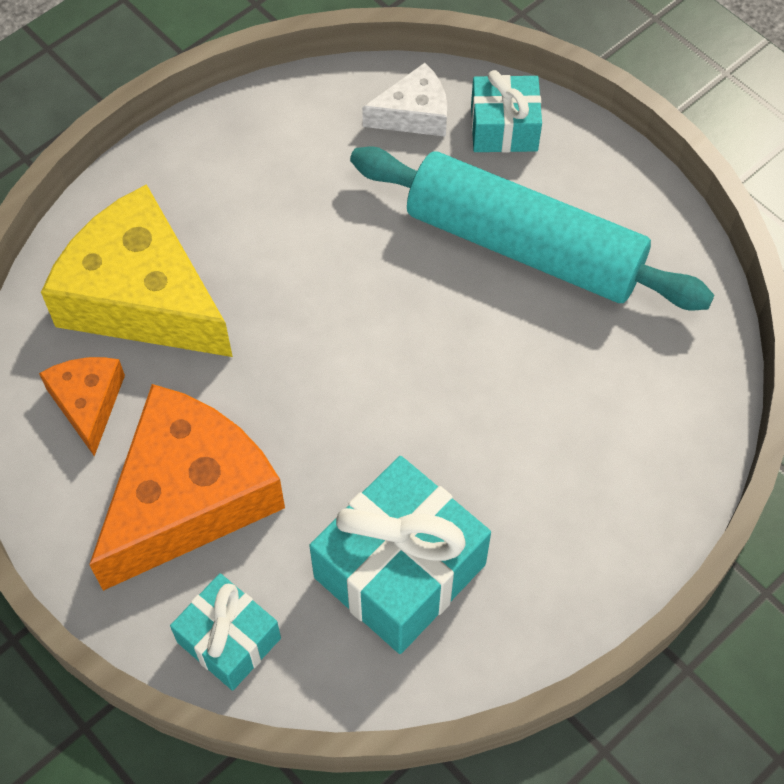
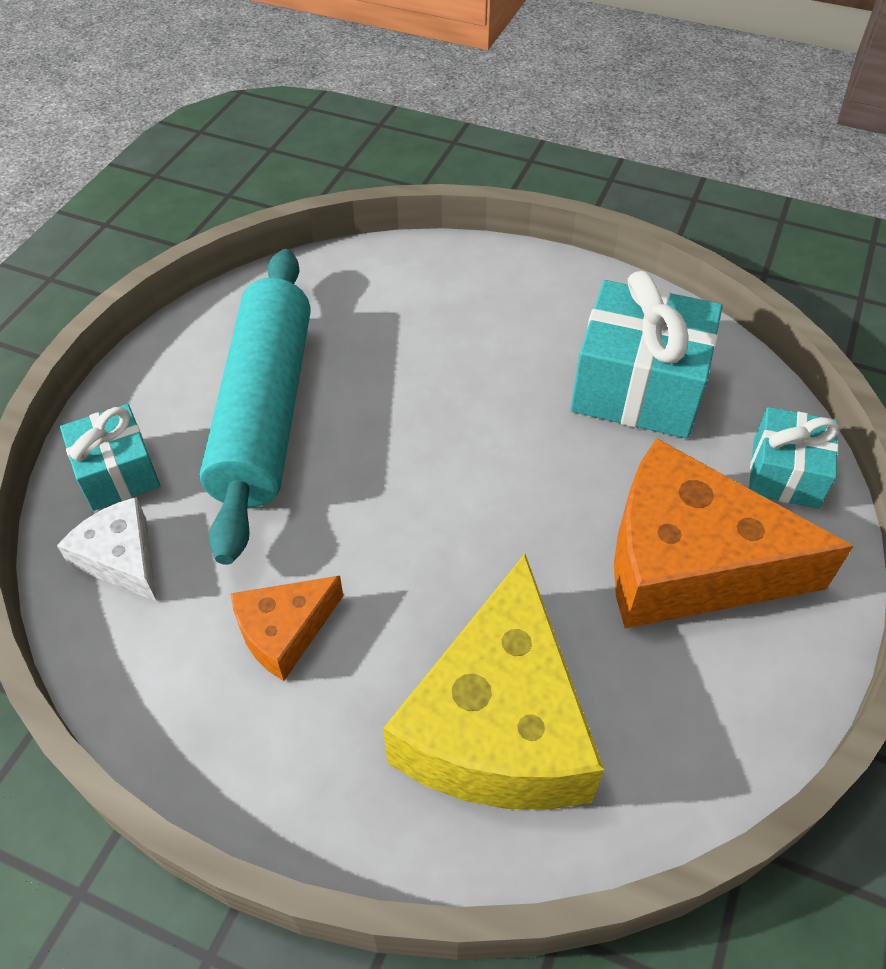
camera: 115 degrees left, 10 degrees down
(88, 403) = (658, 709): orange cheese -> orange cheese (284, 631)

